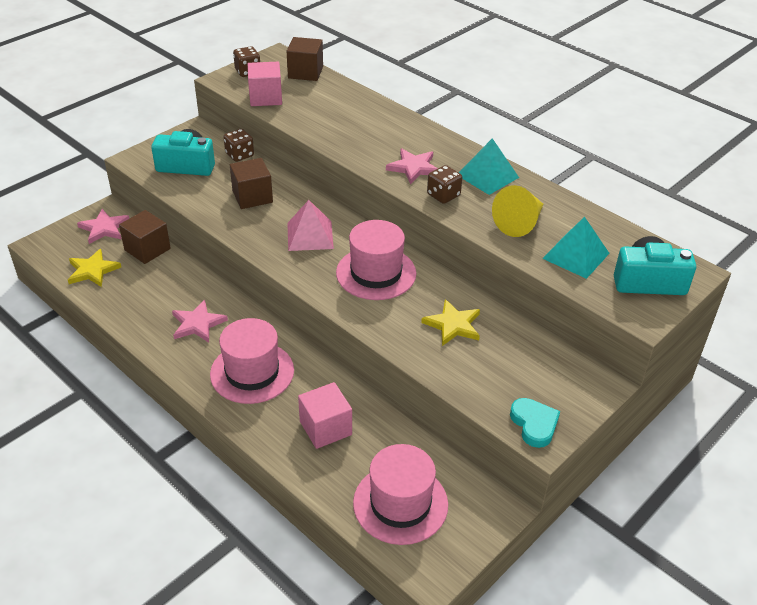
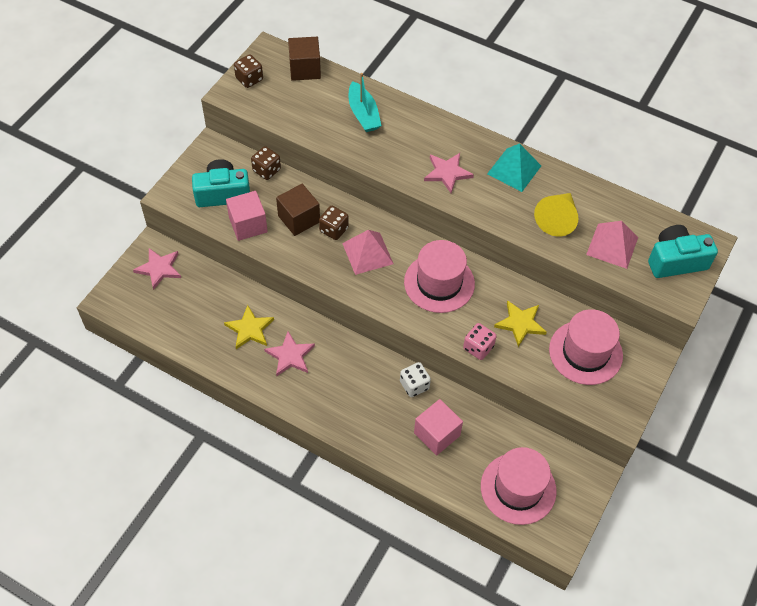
camera: 15 degrees left, 15 degrees up
(92, 270) = (171, 319): yellow star -> yellow star (249, 329)
(147, 249) = (210, 284): brown cube -> none
(252, 372) = (356, 394): pink hat -> pink hat (585, 352)
(265, 97) = (280, 111): pink cube -> pink cube (248, 225)
(320, 376) = (414, 385): none -> white dice
(347, 111) = (363, 114): none -> turquoise boat
(395, 338) = (478, 347): none -> pink dice
(443, 195) = (483, 200): brown dice -> brown dice (334, 229)
(534, 424) = (611, 406): turquoise heart -> none
(576, 255) = (612, 245): turquoise pyramid -> pink pyramid

